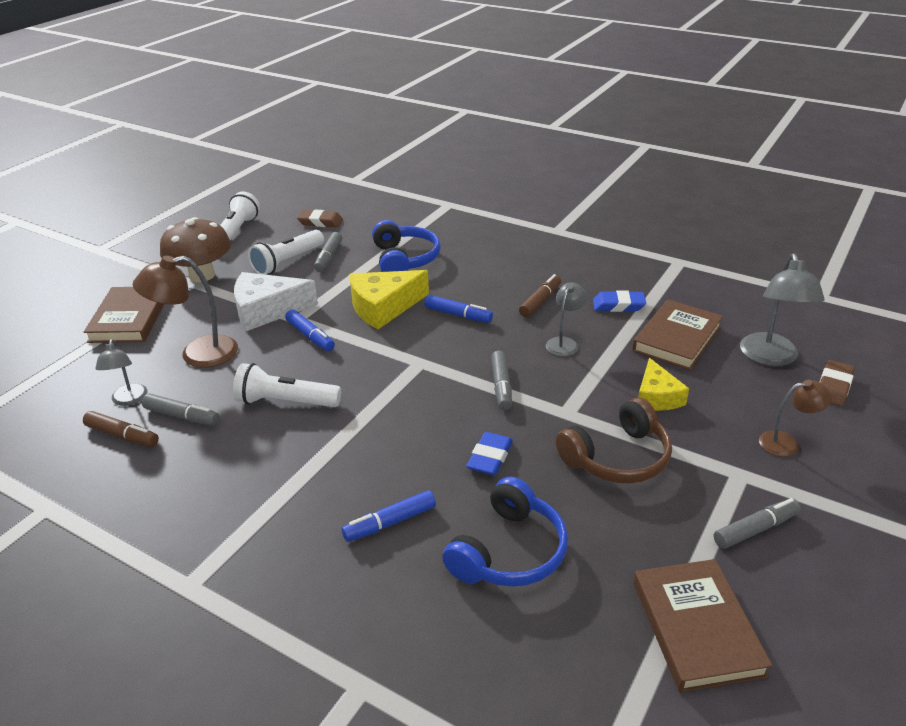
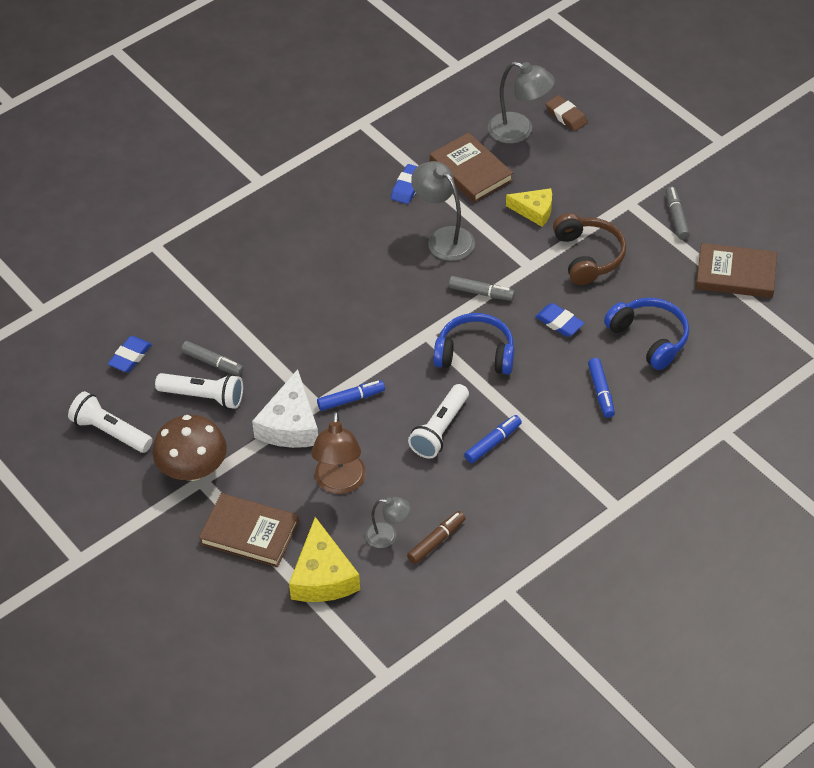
camera: 70 degrees left, 15 degrees up
(182, 416) = (428, 500): grey marker -> none
(287, 262) = (203, 397): white flashlight -> white flashlight turned 45 degrees counterclockwise
(320, 222) = (130, 357): brown eraser -> blue eraser
(383, 307) = (329, 340): yellow cheese -> yellow cheese (323, 576)
(404, 259) = (251, 306): blue headphones -> blue headphones (475, 354)
(458, 315) = (369, 292): blue marker -> blue marker (493, 443)
(540, 301) = (376, 233): brown marker -> none
(564, 343) = (443, 238): grey lamp -> grey lamp, size x1.68
(787, 443) = (610, 167): brown lamp -> none

